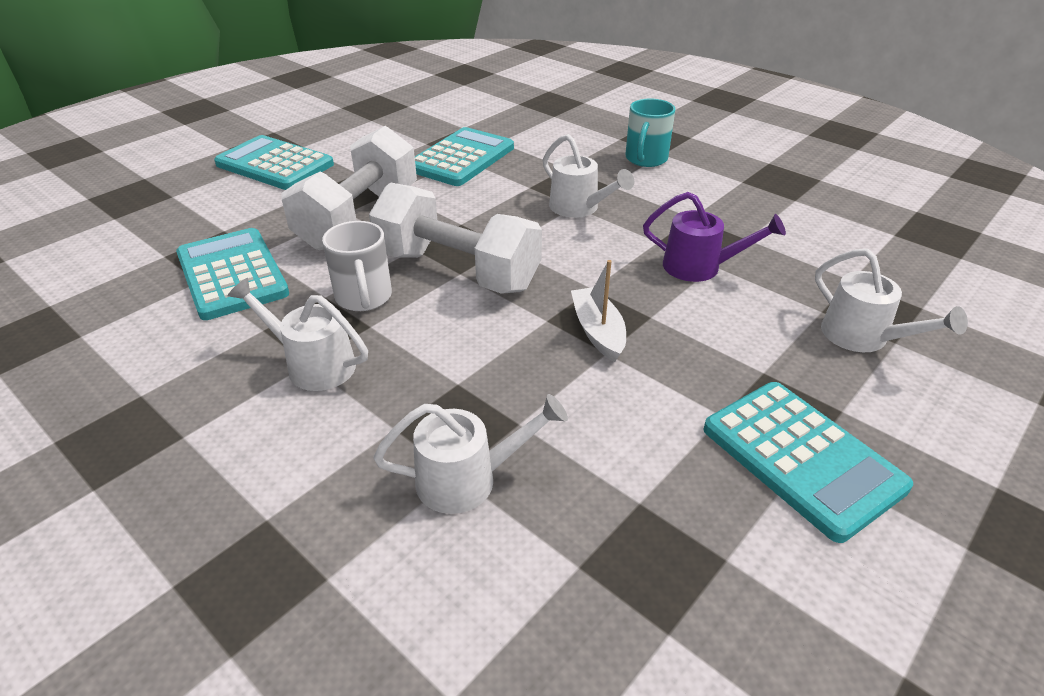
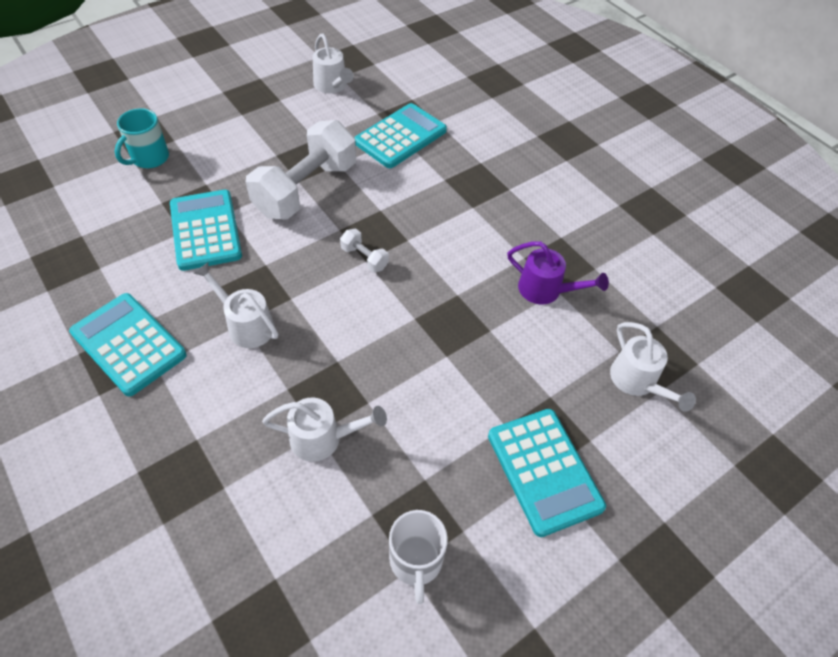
camera: 10 degrees right, 15 degrees up
(274, 164) = (254, 118): turquoise calculator -> turquoise calculator (128, 344)
(364, 298) = (292, 271): white mug -> white mug (416, 561)
(457, 271) = (364, 258): white dumbbell -> white dumbbell, size x0.42
(579, 208) = (476, 211): white watering can -> white watering can (332, 86)
(598, 331) = (447, 336): white boat -> none
(645, 159) = (549, 164): turquoise mug -> turquoise mug (149, 158)

